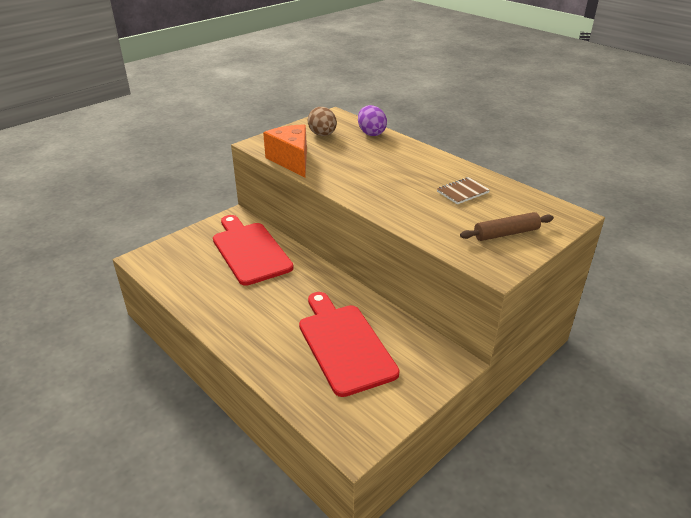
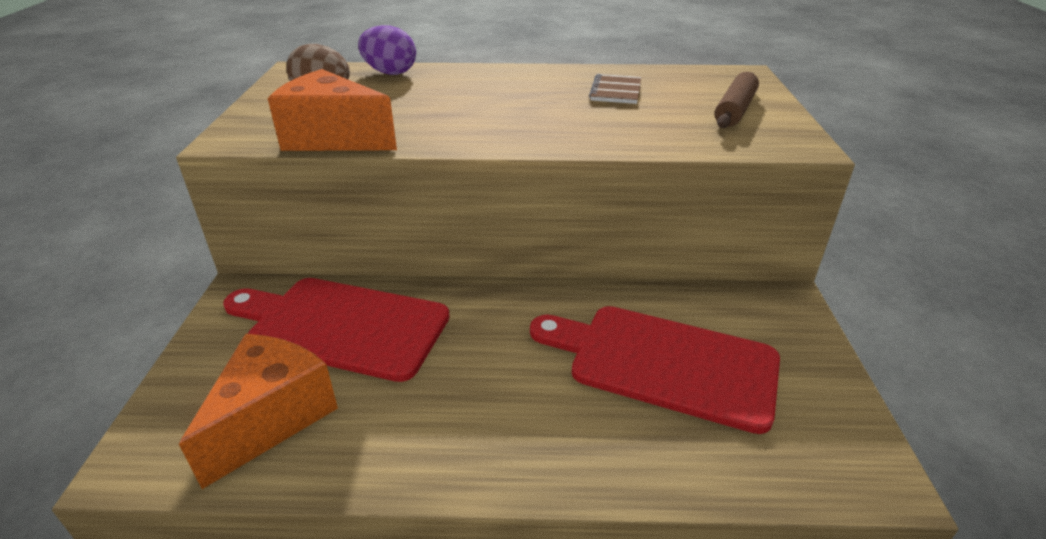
camera: 45 degrees left, 0 degrees up
(189, 270) = (272, 418): none -> orange cheese

